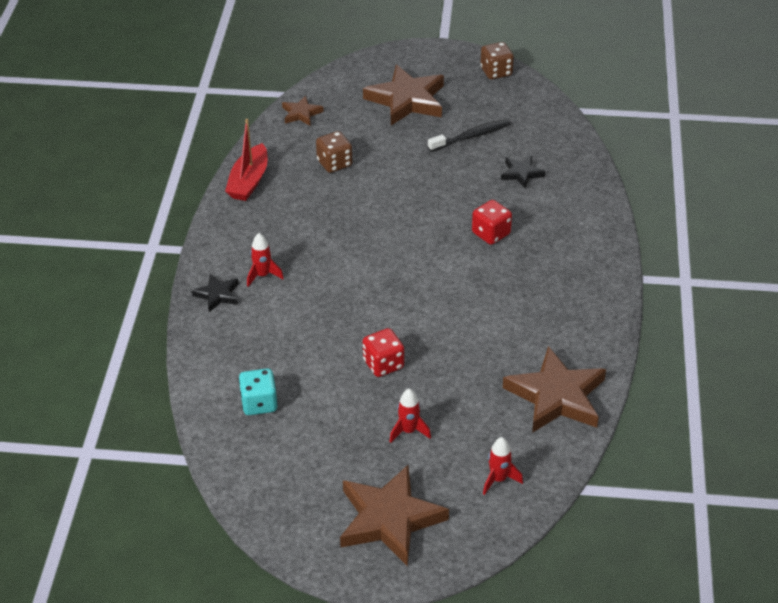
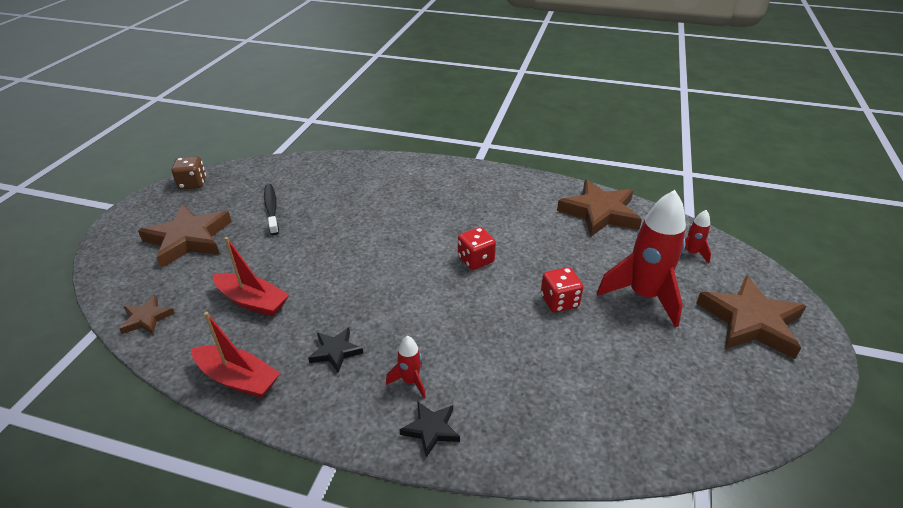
camera: 80 degrees left, 5 degrees down
(259, 403) = (613, 404): turquoise dice -> none
(334, 163) = (252, 301): brown dice -> red boat
(408, 431) = (643, 296): red rocket -> red rocket, size x2.18
(491, 233) = (406, 216): red dice -> red dice (476, 260)
(521, 173) = (337, 191): black star -> black star (335, 351)

